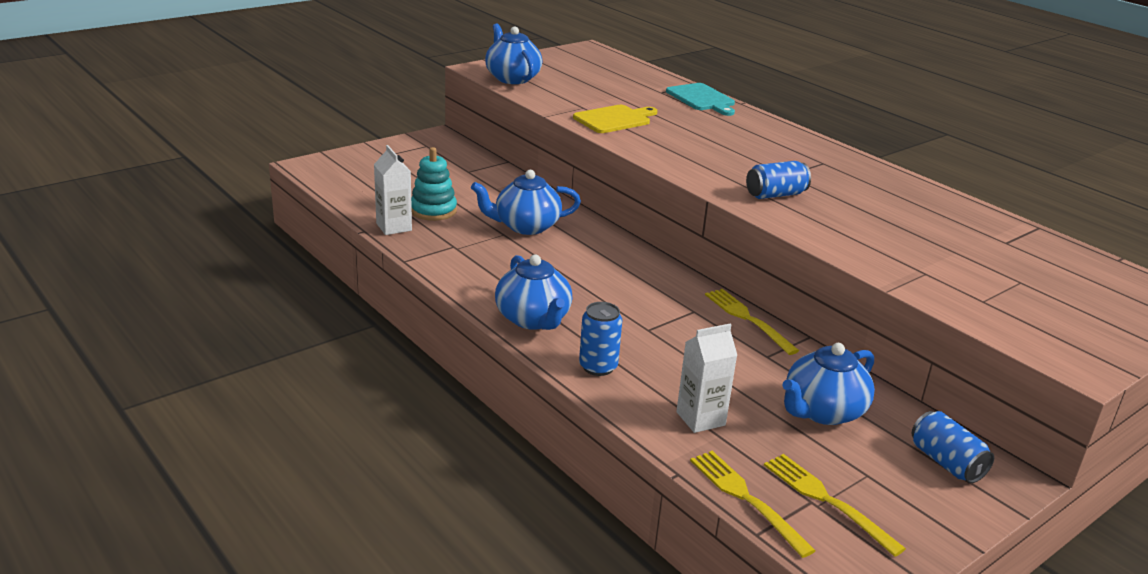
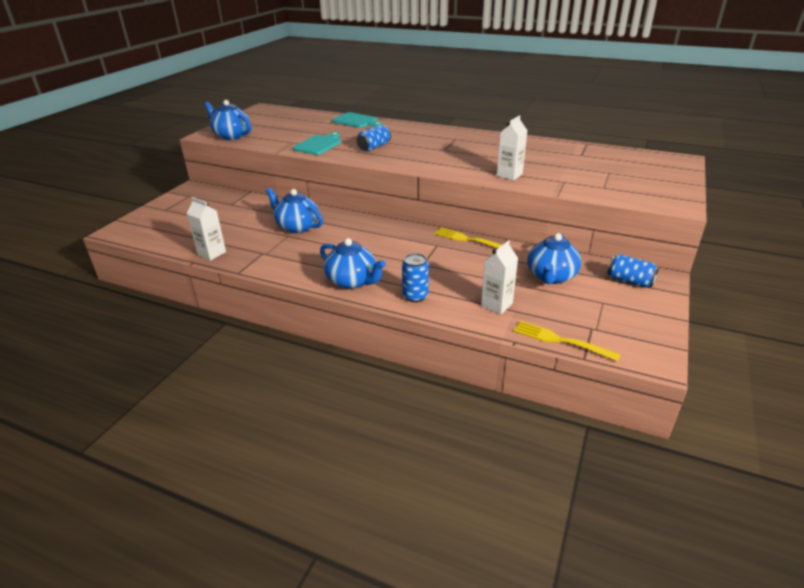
camera: 25 degrees left, 5 degrees up
(433, 210) = (229, 235): turquoise stacking toy -> none
(525, 226) = (297, 227): blue teapot -> blue teapot turned 75 degrees clockwise
(614, 119) = (319, 144): yellow cutting board -> turquoise cutting board
(775, 195) = (450, 162): blue can -> blue can (374, 147)
(827, 500) = (598, 324): yellow fork -> none
(847, 238) = (509, 175): none -> white carton

